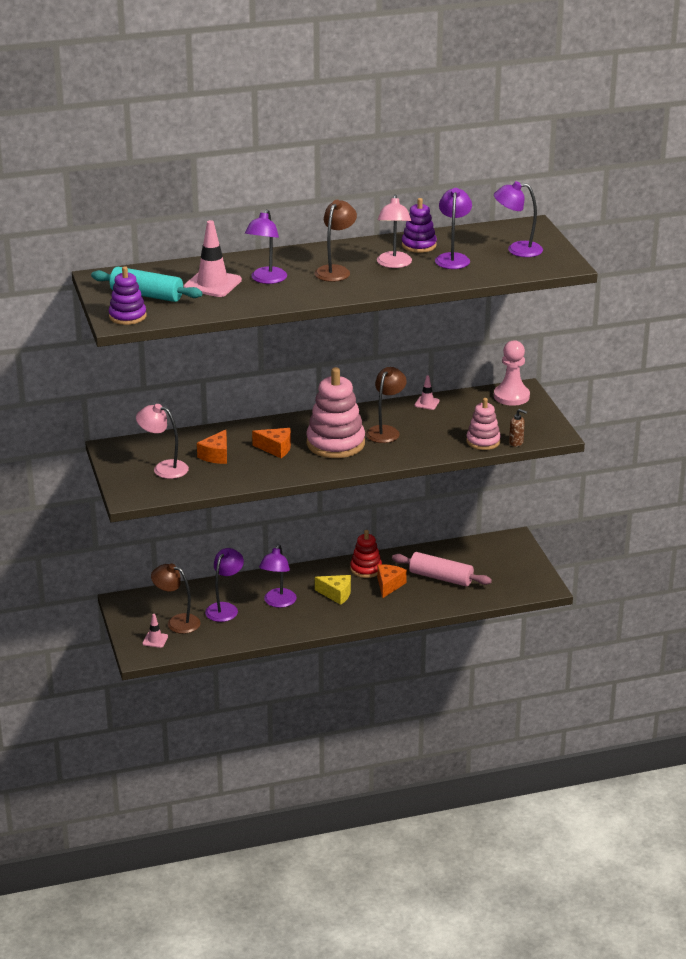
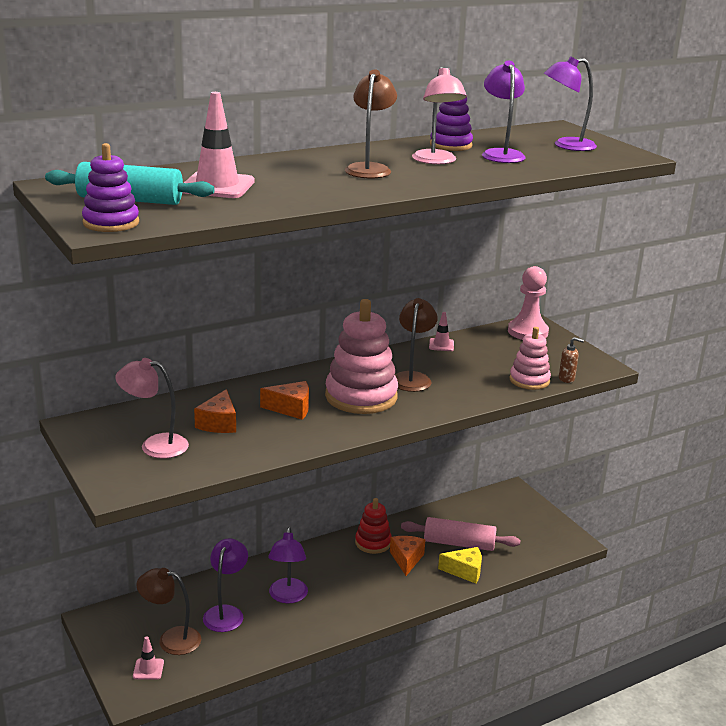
camera: 15 degrees left, 5 degrees down
(266, 279) = (287, 179): purple lamp -> none
(336, 594) = (352, 578): yellow cheese -> yellow cheese (465, 571)

